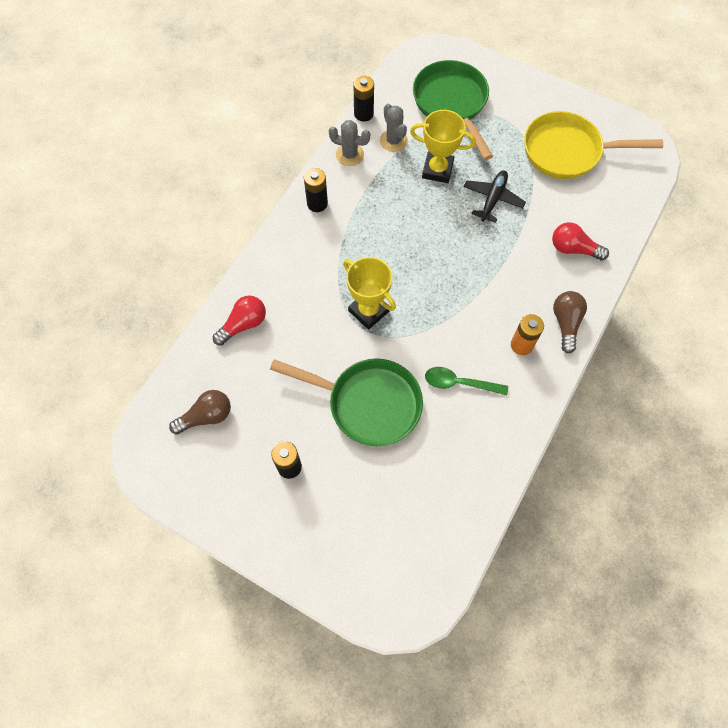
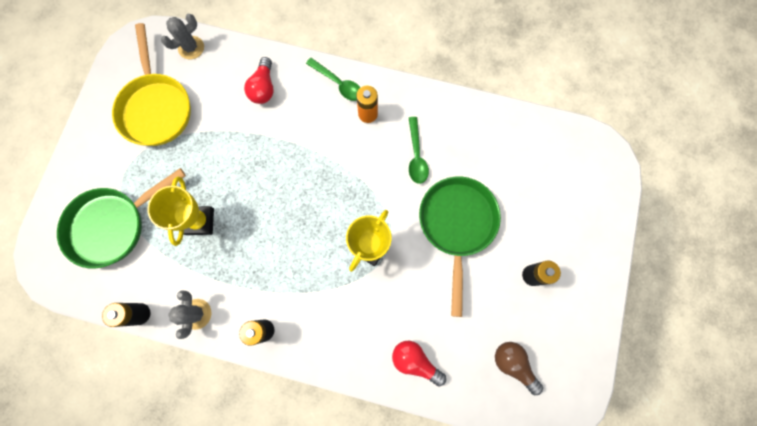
camera: 105 degrees left, 10 degrees up
(393, 141) = (171, 273): grey cactus -> grey cactus (191, 48)
(493, 199) = (224, 164): black plane -> none
(566, 323) = (338, 83): brown light bulb -> green spoon

